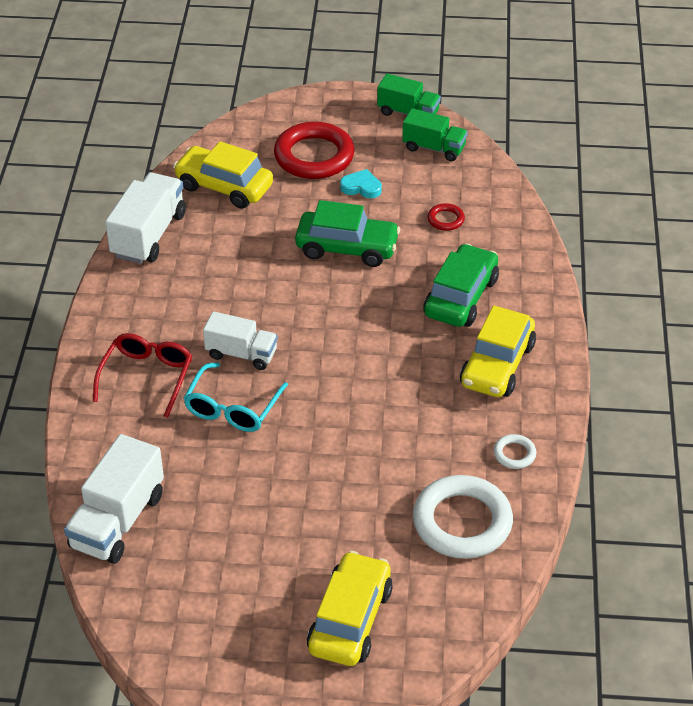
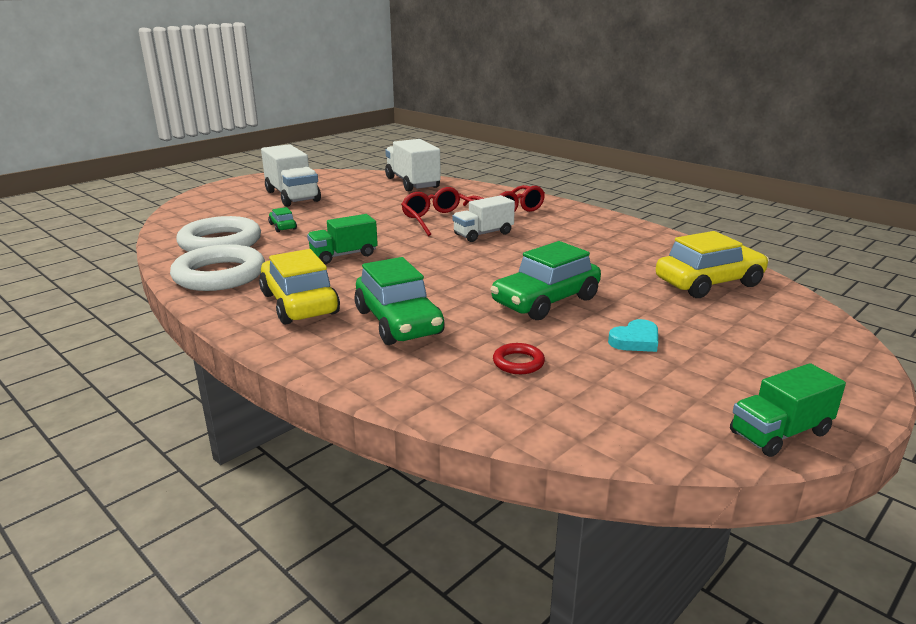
camera: 130 degrees right, 20 degrees down
(149, 235) = (666, 243): white truck -> white truck (292, 196)
(232, 408) = (439, 220): turquoise glasses -> red glasses
(314, 156) = (724, 337): red ring -> none
(350, 620) = (242, 203): yellow car -> none
(376, 513) = (282, 226): none -> green car
(434, 148) = (669, 415): green truck -> green truck (344, 255)
(514, 454) = (219, 275): white ring -> white ring, size x2.25

